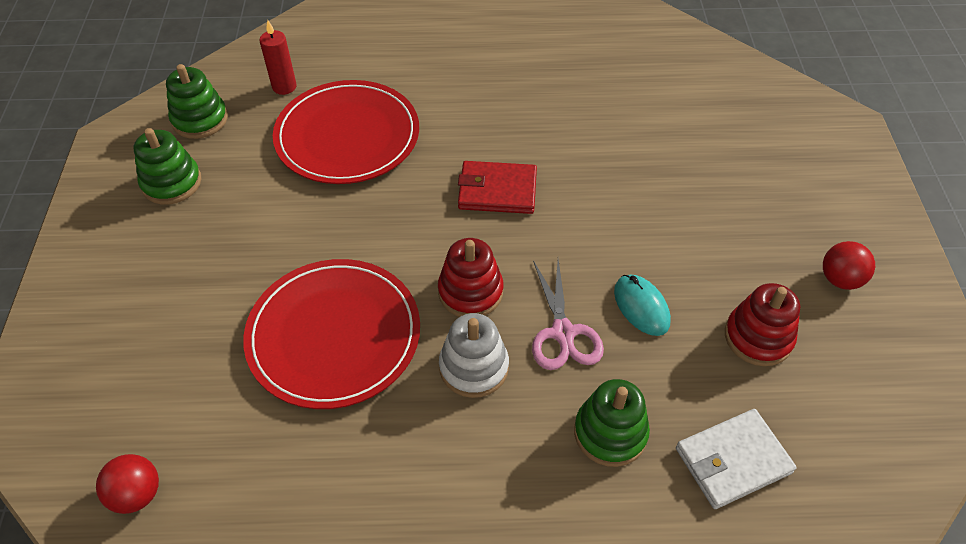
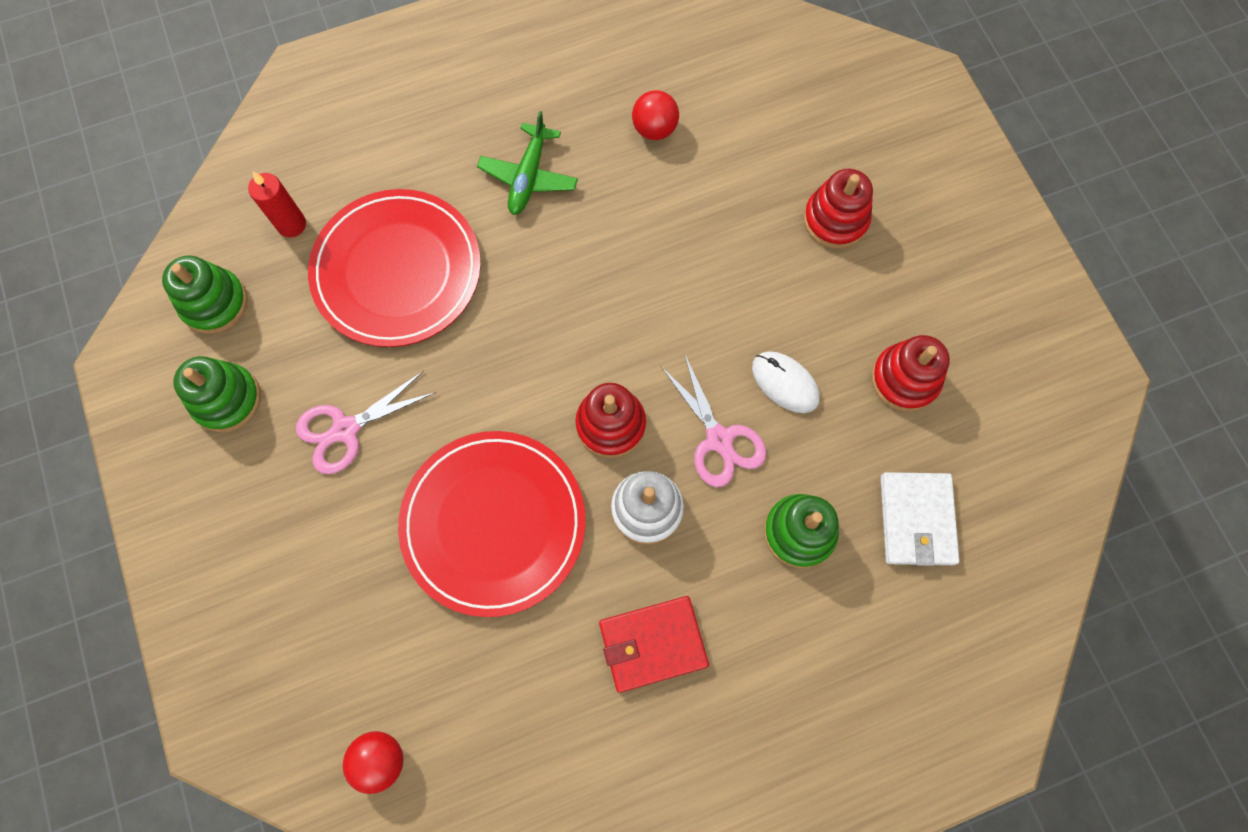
camera: 20 degrees left, 20 degrees up
(250, 230) = (346, 429): none -> pink scissors
(481, 103) = (528, 177): none -> green plane
(497, 191) = (591, 290): red wallet -> red wallet (652, 644)
(641, 307) = (785, 383): turquoise mouse -> white mouse
(731, 199) = (835, 220): none -> red stacking toy
(733, 461) = (916, 520): white wallet -> white wallet turned 45 degrees counterclockwise
(840, 279) = (964, 284): red ball -> red ball (654, 129)

